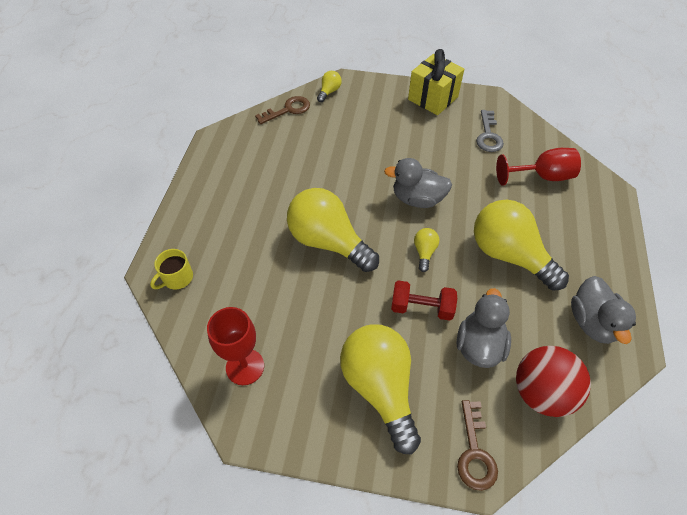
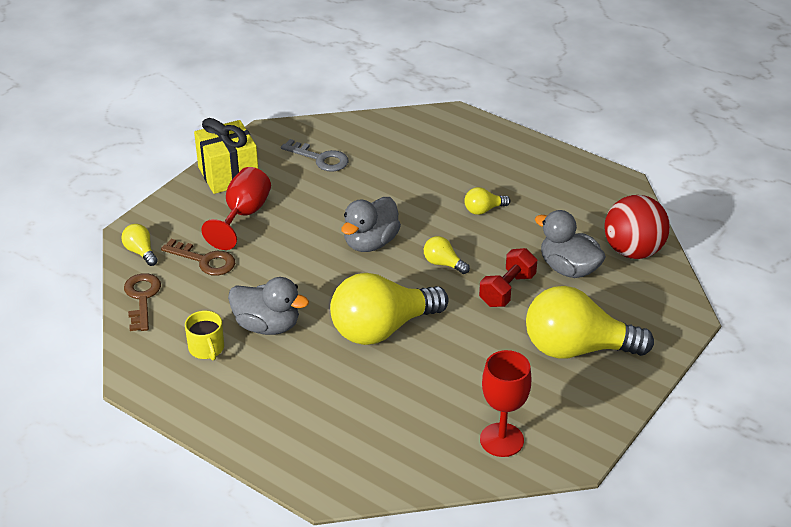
camera: 65 degrees left, 15 degrees down
(177, 278) = (349, 470): yellow mug -> yellow mug (206, 348)
(474, 452) = (666, 312): brown key -> brown key (204, 260)
(509, 255) = (483, 210): yellow light bulb -> yellow light bulb, size x0.43
(542, 176) = (404, 148): red goblet -> red goblet (243, 215)
(592, 322) = (584, 193): grey duck -> grey duck (267, 326)

